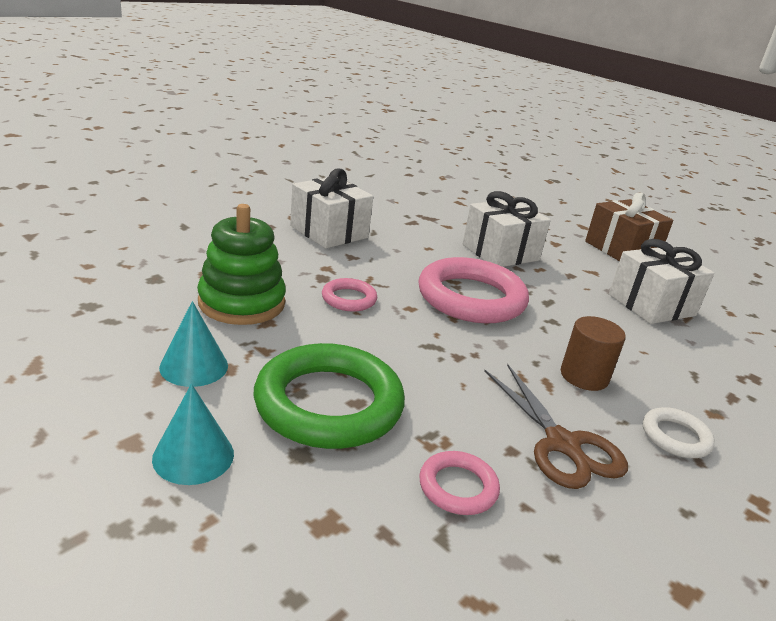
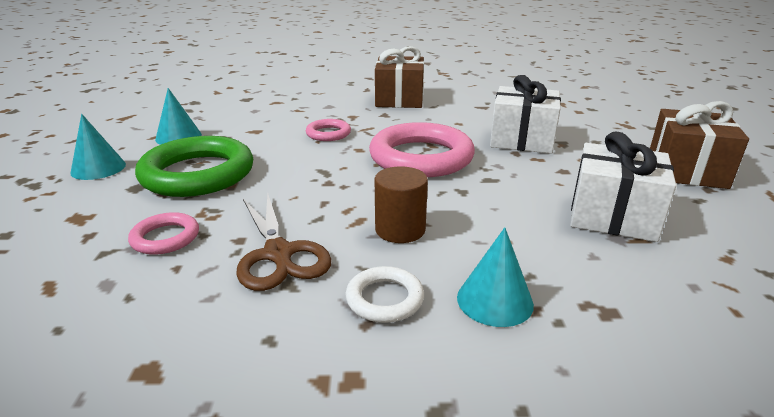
camera: 50 degrees right, 0 degrees up
(242, 303) = (263, 119): green stacking toy -> none
(329, 232) = (399, 99): white gift -> brown gift
(562, 445) = (279, 254): brown scissors -> brown scissors turned 45 degrees counterclockwise
(713, 401) = (494, 300): none -> turquoise cone

